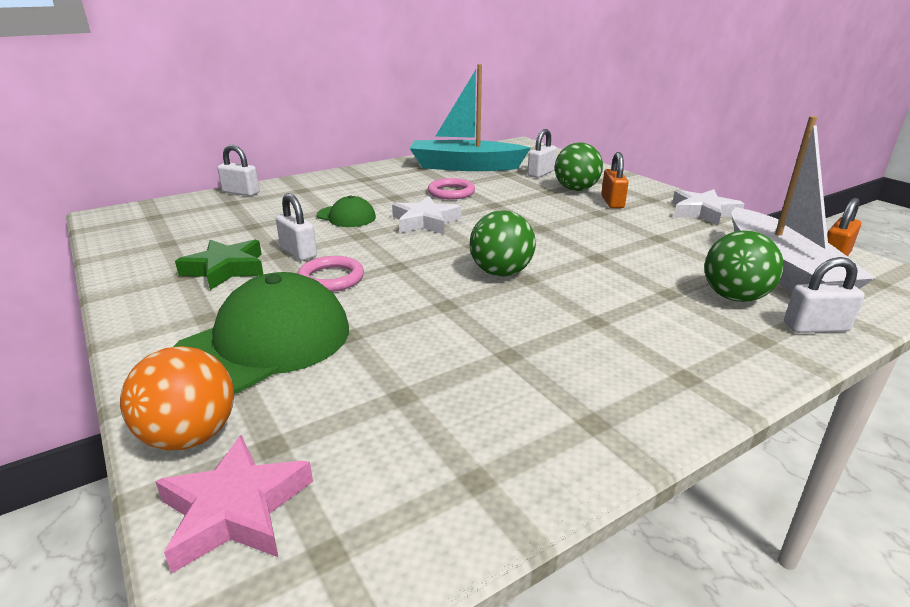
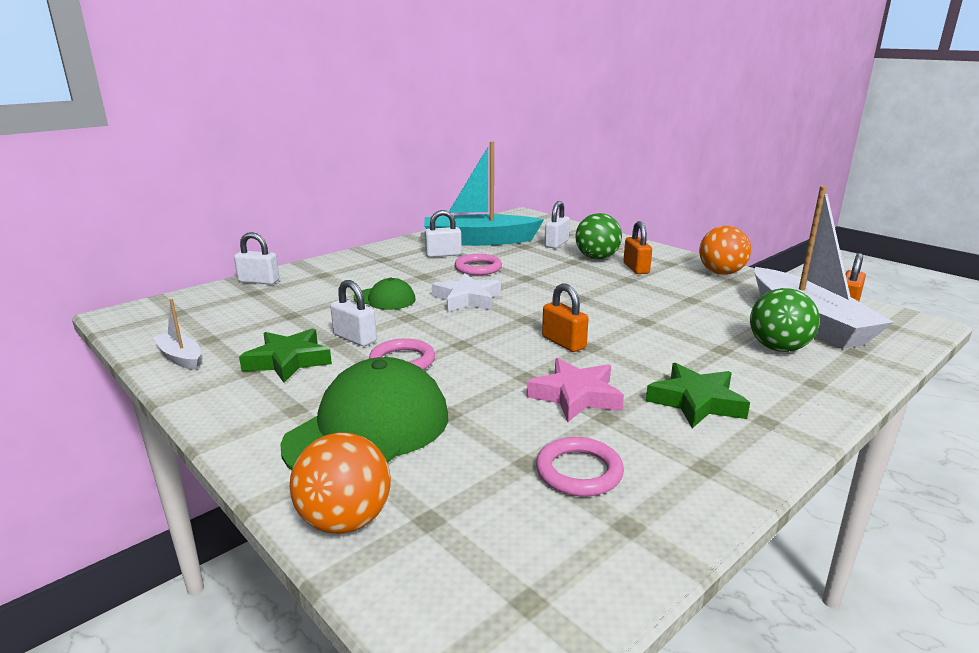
camera: 10 degrees left, 5 degrees down
(133, 258) = (180, 358): none -> white boat
(235, 509) = (425, 578): pink star -> pink star (575, 396)
(451, 412) = (579, 471): none -> pink ring
(501, 272) = (563, 343): green ball -> orange padlock
(615, 348) = (696, 402): none -> green star
(703, 212) = (721, 273): white star -> orange ball
(816, 327) = (854, 368): white padlock -> white padlock (443, 254)

